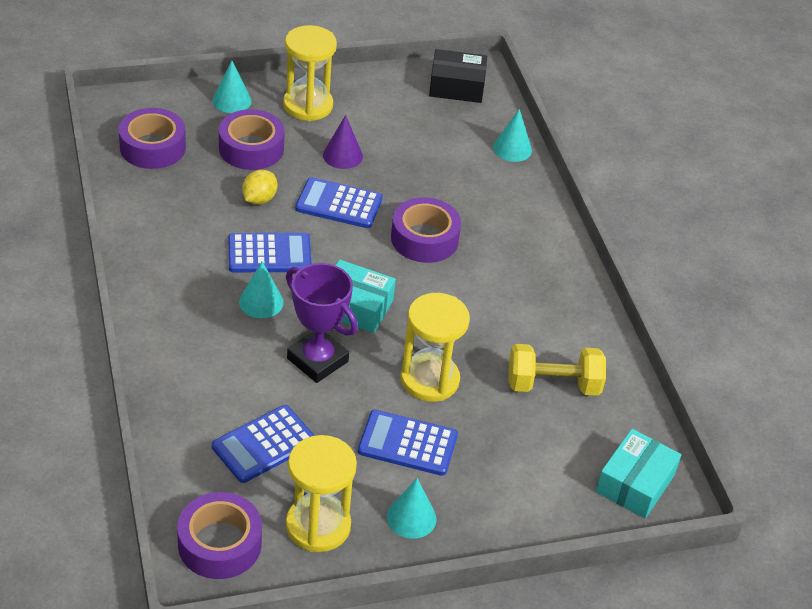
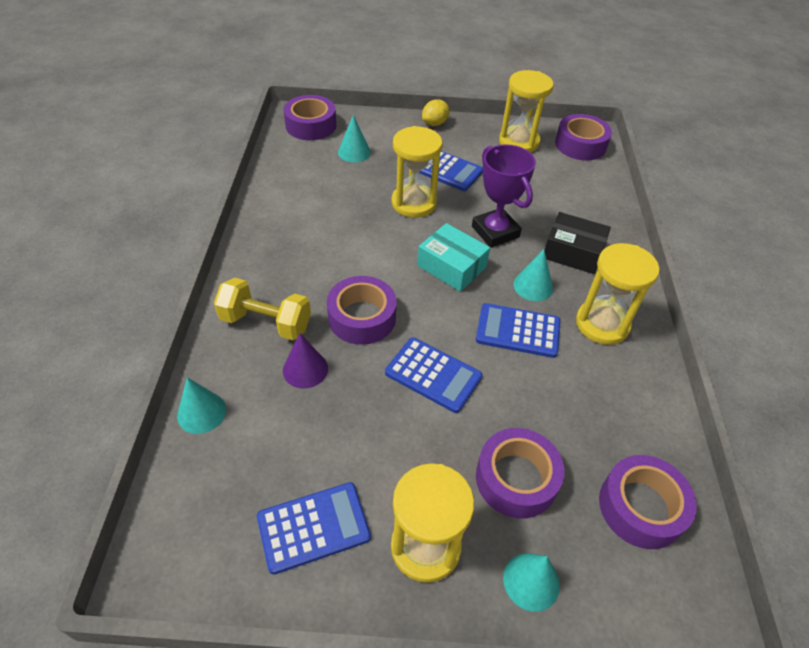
camera: 160 degrees left, 5 degrees up
(183, 276) = (602, 324): none -> yellow hourglass
(259, 199) = (518, 398): yellow lemon -> yellow lemon (435, 123)
(264, 444) = (546, 187): blue calculator -> blue calculator (313, 527)
(342, 155) = (407, 443): purple cone -> purple cone (305, 369)
(411, 517) = (460, 135): turquoise cone -> turquoise cone (354, 152)
(456, 86) = (201, 543): black box -> black box (573, 252)
(553, 385) = (324, 183): yellow dumbbell -> yellow dumbbell (266, 323)
(635, 483) = (311, 125): turquoise box -> purple tape

